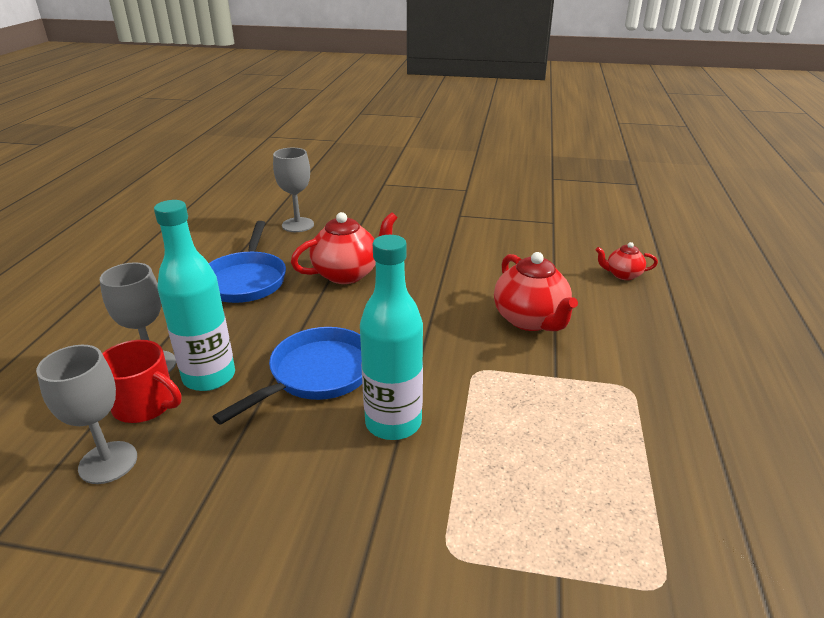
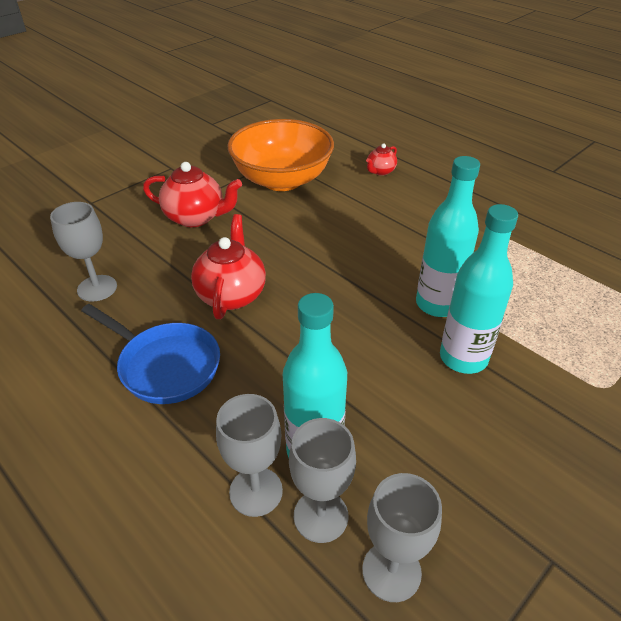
camera: 55 degrees left, 10 degrees up
(145, 405) = (320, 516): red mug -> grey goblet
(317, 375) = (370, 376): blue pan -> none
(455, 380) = (437, 304): none -> turquoise bottle
(525, 235) = (282, 180): none -> orange bowl
(530, 320) = (396, 235): red teapot -> red teapot (195, 217)

